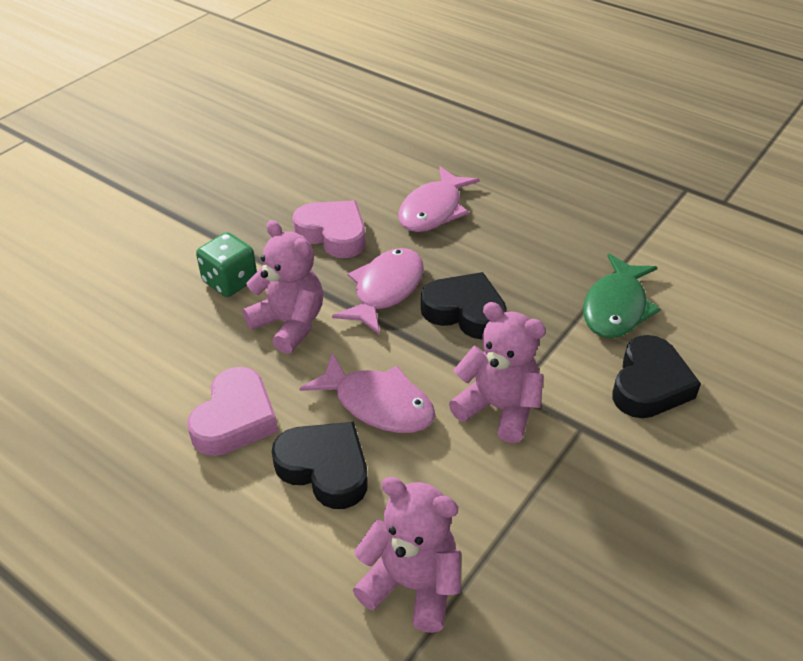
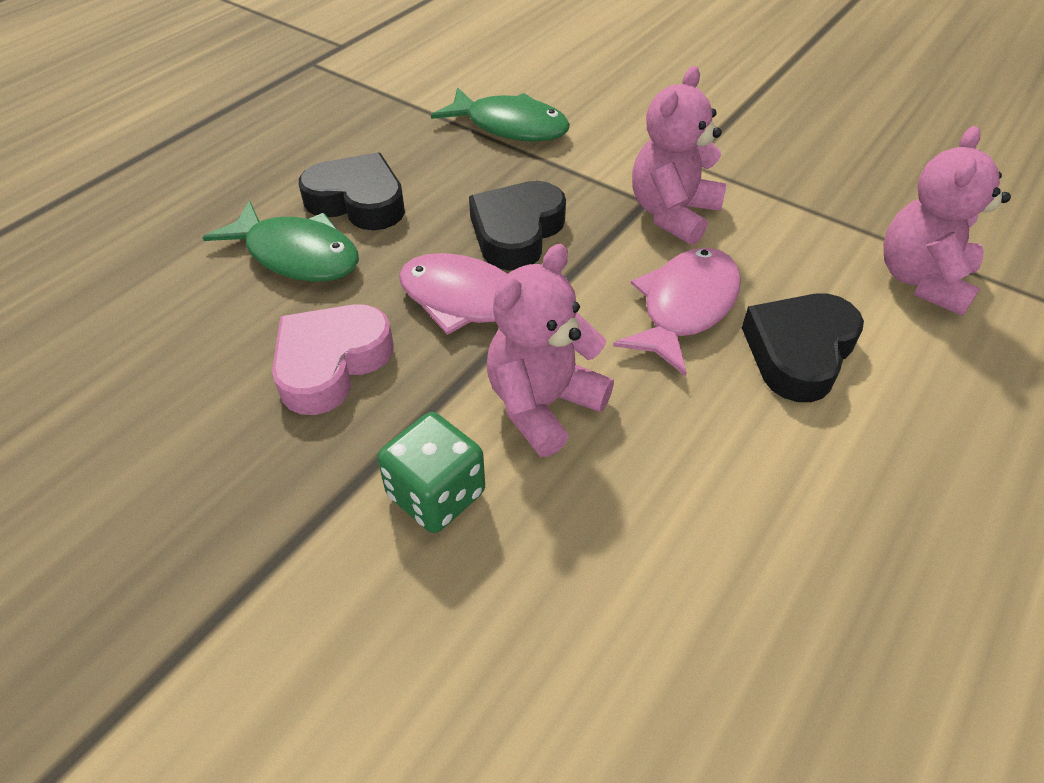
camera: 90 degrees left, 5 degrees up
(235, 419) = (741, 452): pink heart -> none
(433, 210) = (297, 255): pink fish -> green fish
(649, 385) = (623, 119): black heart -> black heart (358, 201)

